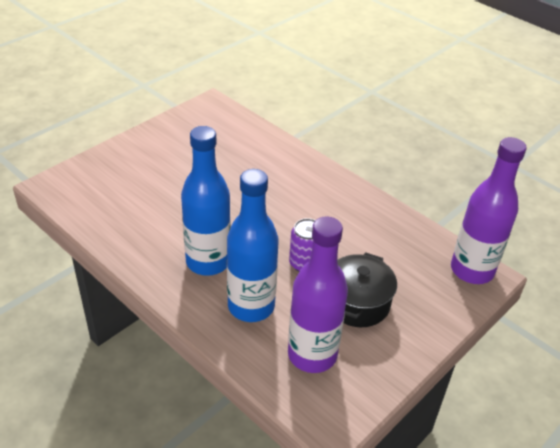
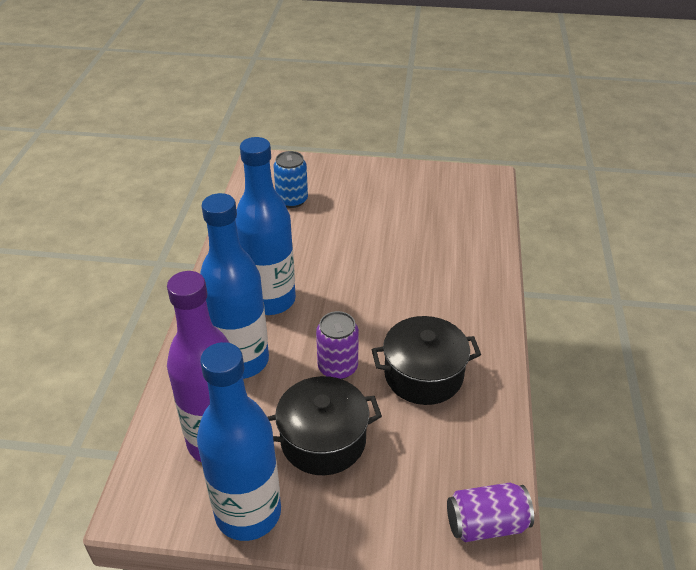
camera: 55 degrees right, 0 degrees up
(115, 195) = (292, 200): none -> blue can
(348, 231) = (423, 375): none -> black pot
(383, 368) = (248, 513): none -> blue bottle
(472, 270) = (486, 524): purple bottle -> purple can

